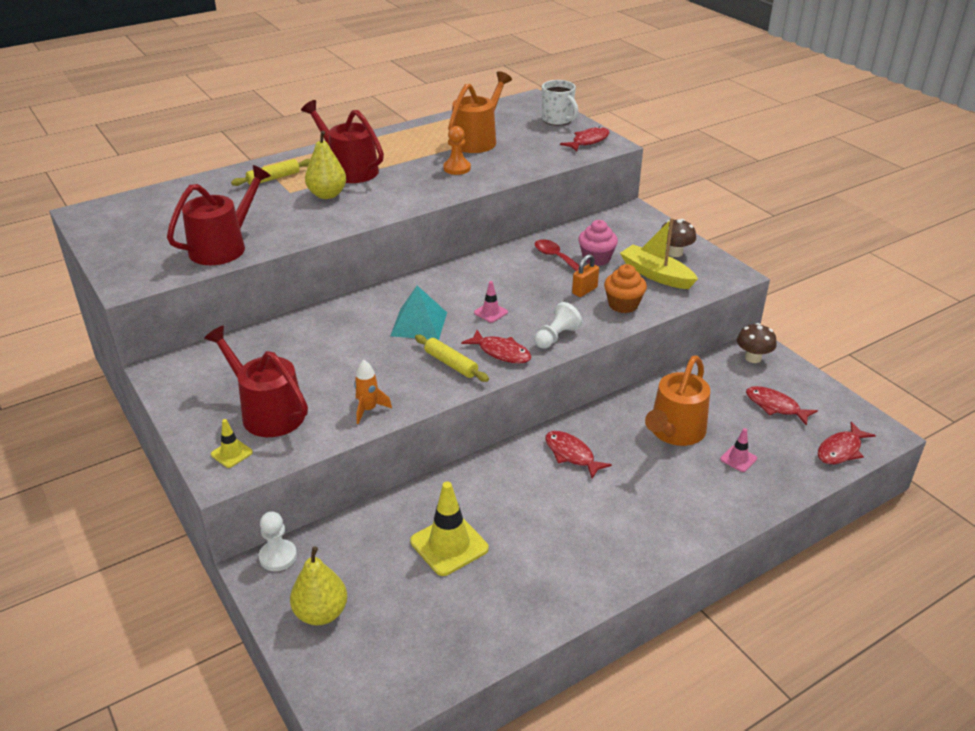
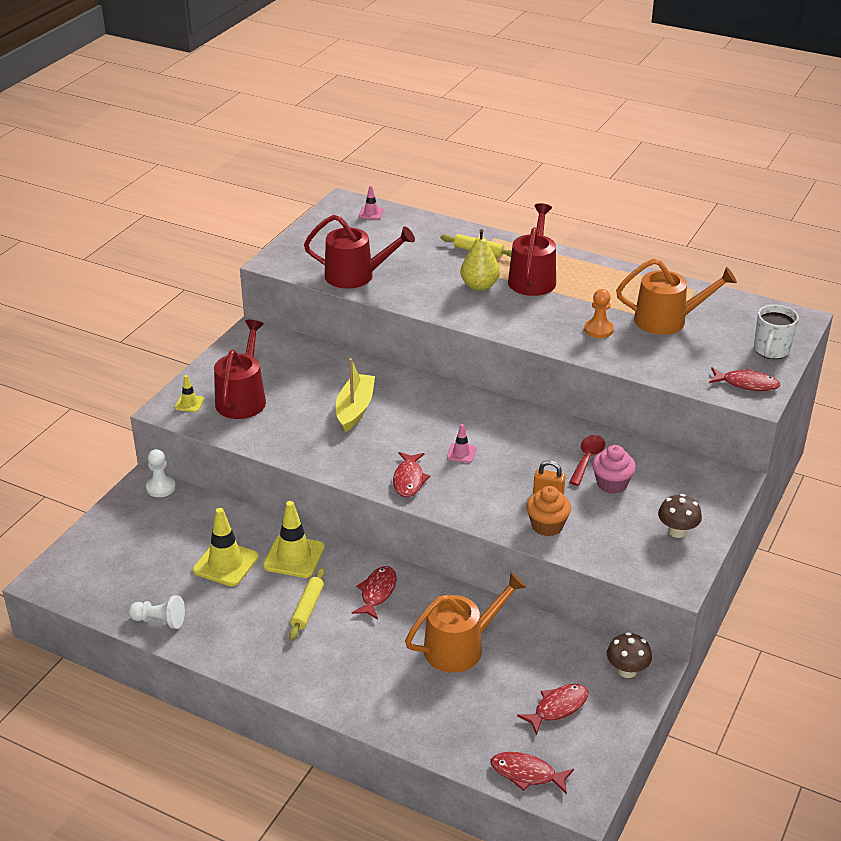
camera: 60 degrees right, 0 degrees up
(321, 613) = (124, 530): yellow pear -> none
(368, 409) = (281, 442): orange rocket -> none
(419, 324) = (410, 422): turquoise pyramid -> none
(451, 364) = (370, 459): yellow rolling pin -> yellow rolling pin (308, 608)
(479, 491) = (294, 557): none -> yellow traffic cone
(556, 337) = (458, 502): white pawn -> white pawn (159, 621)
(656, 275) = (621, 531): yellow boat -> yellow boat (355, 409)
(674, 431) = (460, 647): orange watering can -> orange watering can turned 150 degrees clockwise
(738, 459) = (454, 701): pink traffic cone -> pink traffic cone (371, 213)
(775, 406) = (558, 708): red fish -> red fish turned 45 degrees clockwise

